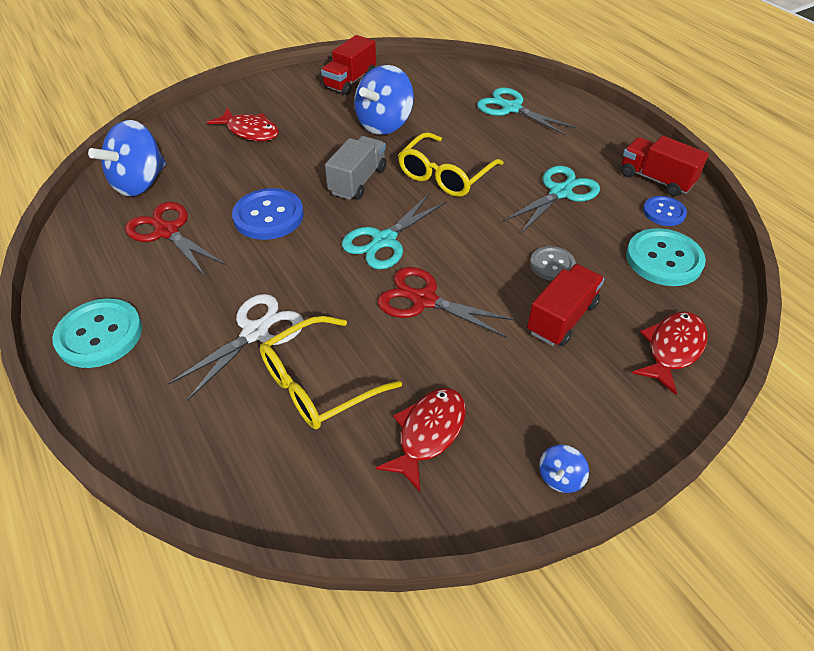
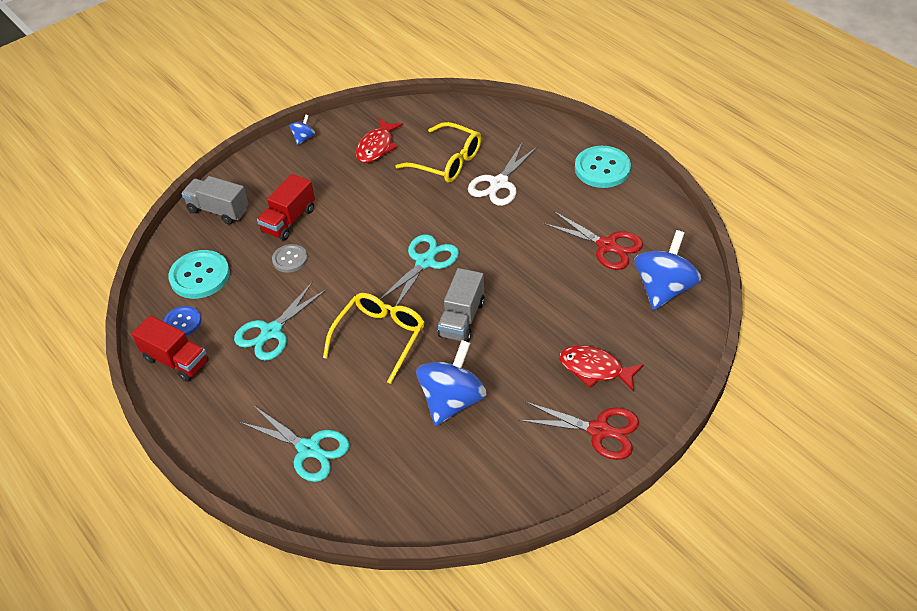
camera: 175 degrees right, 0 degrees up
(268, 216) = (529, 271): blue button -> none
(318, 383) = (447, 161): yellow glasses -> yellow glasses turned 75 degrees clockwise
(350, 81) = (512, 474): red truck -> none
(424, 300) = (387, 219): red scissors -> red scissors (599, 430)
(672, 349) = (218, 210): red fish -> grey truck

